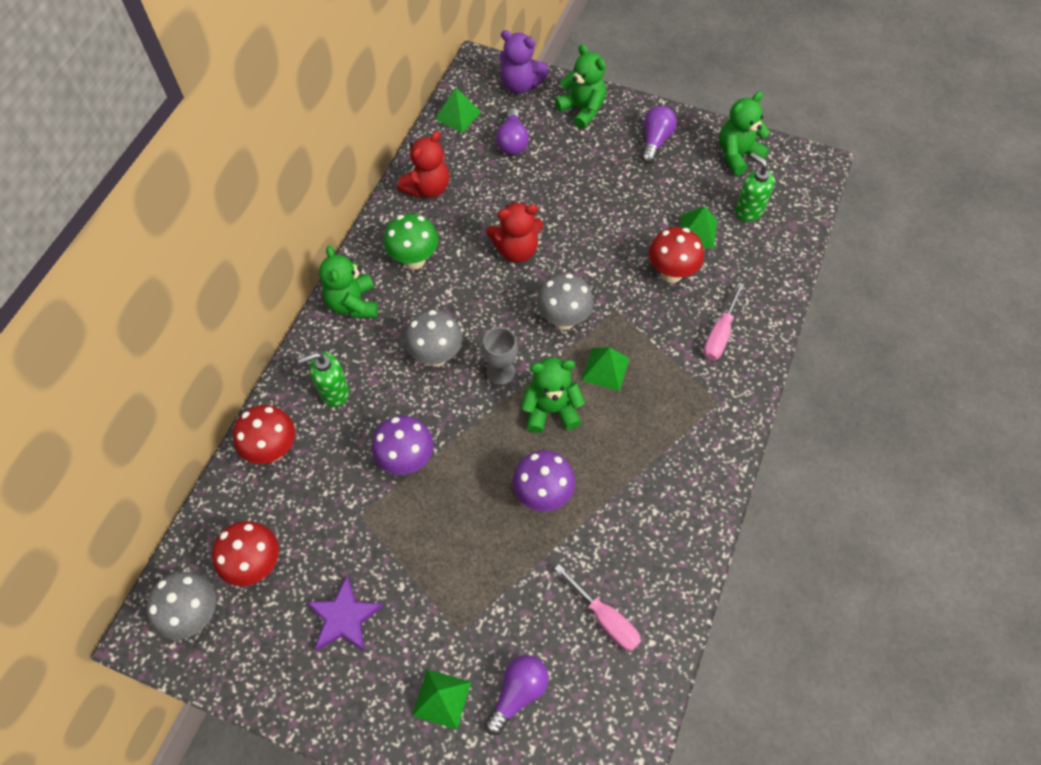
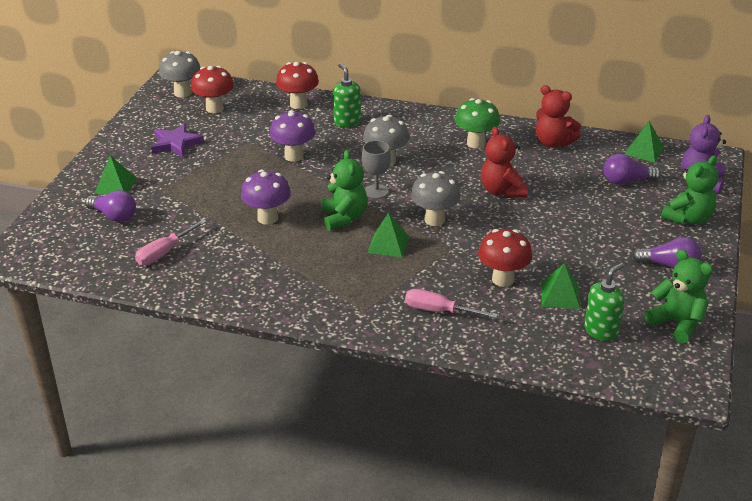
camera: 85 degrees right, 25 degrees down
(353, 303) = (426, 121): green teddy bear -> none

